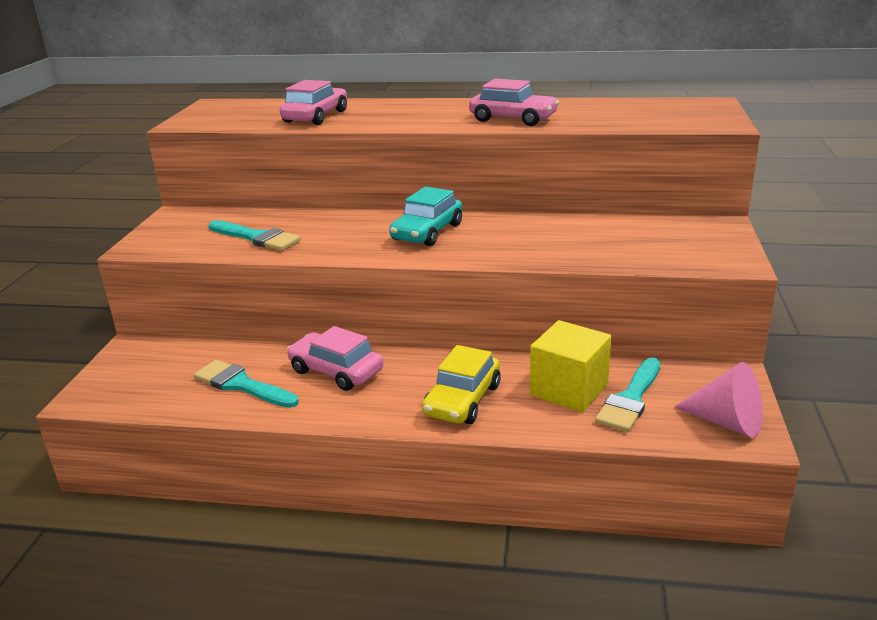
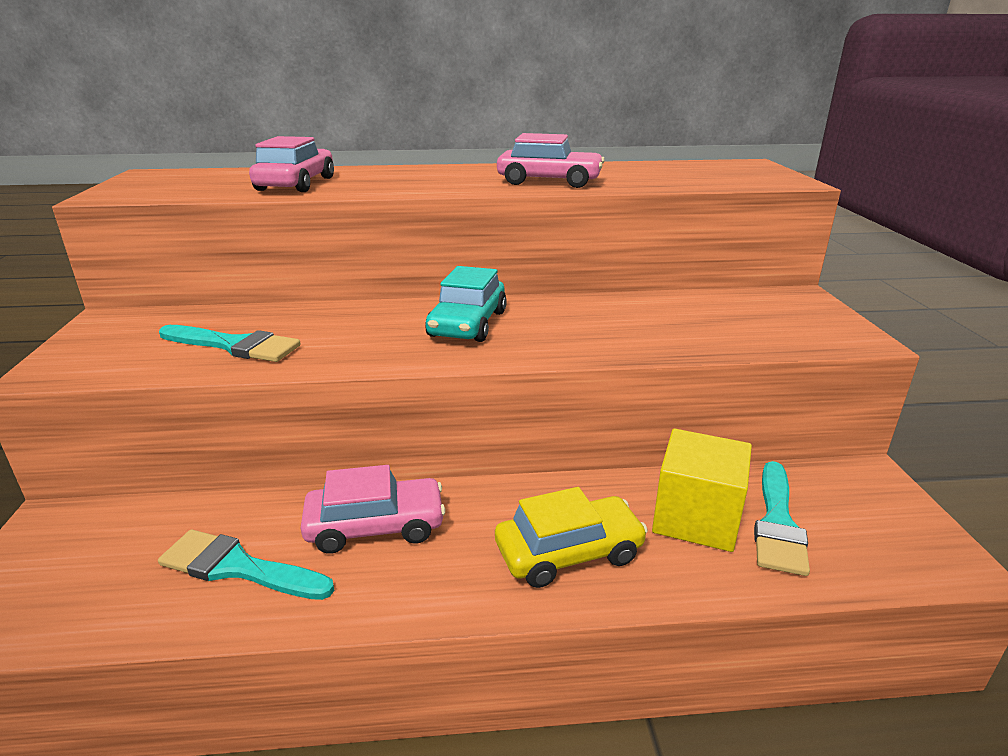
camera: 15 degrees left, 0 degrees up
(336, 371) = (375, 526): pink car -> pink car turned 150 degrees clockwise
(462, 400) = (569, 552): yellow car -> yellow car turned 120 degrees counterclockwise
(727, 422) = (909, 543): pink cone -> none

